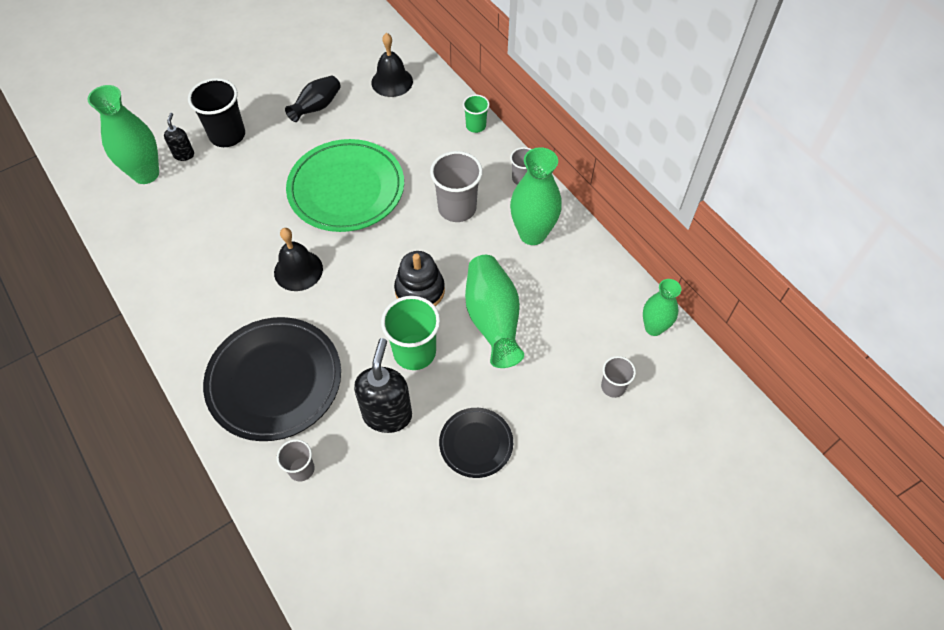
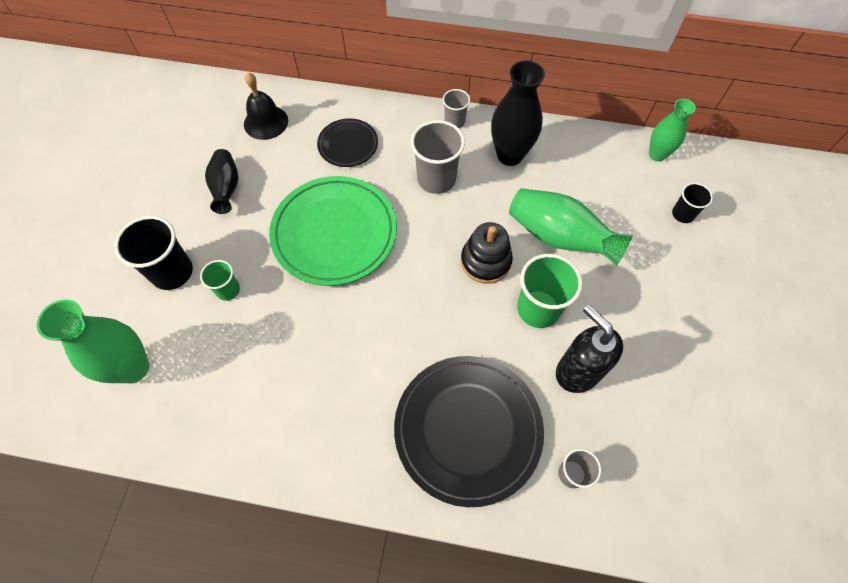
camera: 45 degrees left, 5 degrees up
(184, 155) = (150, 321): black soap dispenser -> none
(298, 270) = (376, 328): black bell -> none
(476, 126) = (374, 108): green cup -> green cup (228, 290)
(476, 444) = (655, 333): black plate -> black plate (348, 145)
(532, 234) = (510, 155): green vase -> black vase
(613, 387) = (682, 214): grey cup -> black cup

